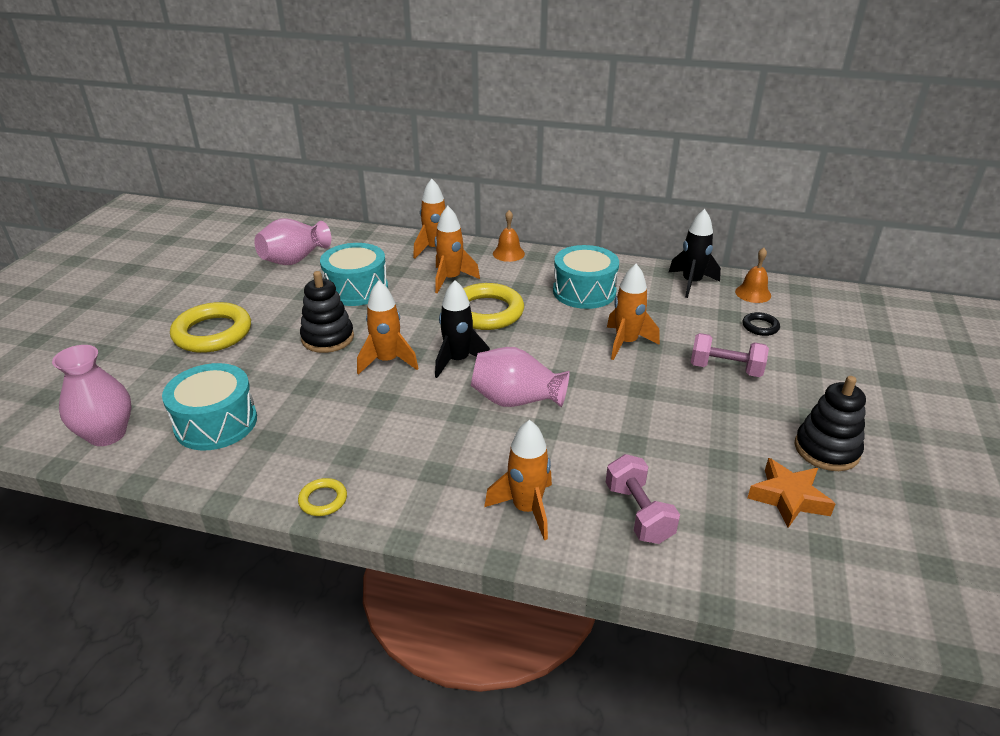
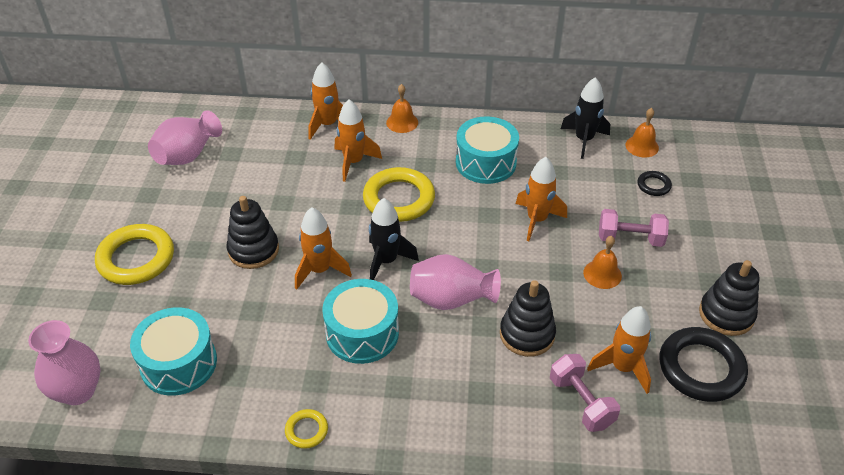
camera: 10 degrees left, 10 degrees up
(356, 289) = (263, 186): turquoise drum -> turquoise drum (362, 333)
(526, 509) = (487, 412): orange rocket -> orange rocket (622, 367)
(591, 441) = (527, 334): none -> black stacking toy
(688, 397) = (602, 274): none -> orange bell
(788, 498) = (701, 368): orange star -> black ring

